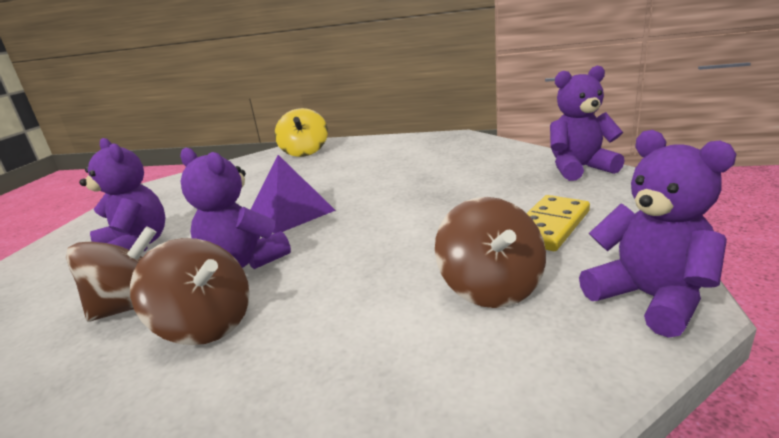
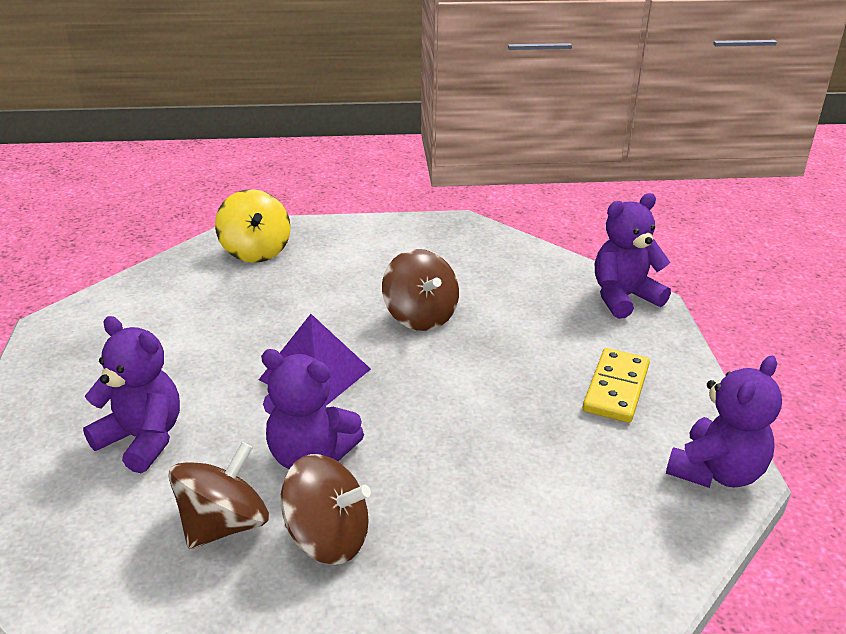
camera: 20 degrees left, 10 degrees up
(491, 287) = (585, 470): brown spinning top -> brown spinning top (420, 316)
(650, 298) = (716, 472): purple teddy bear -> purple teddy bear turned 90 degrees clockwise

